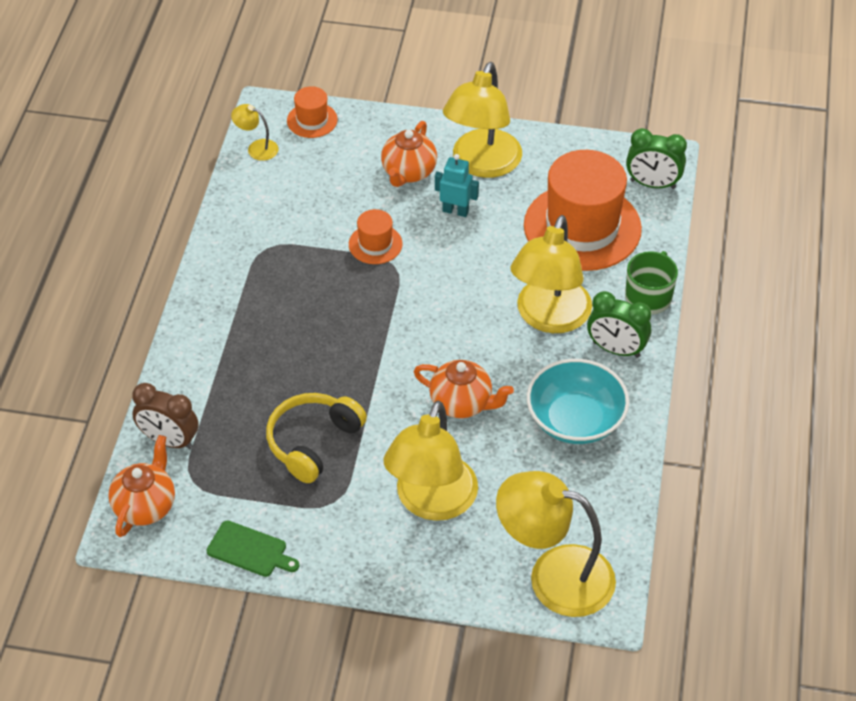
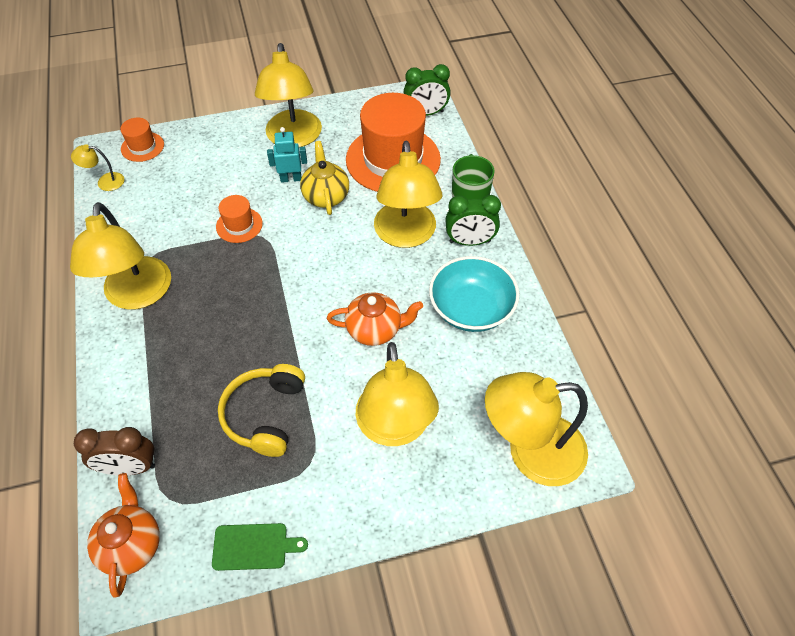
camera: 25 degrees left, 5 degrees up
(240, 282) = (137, 295): none -> yellow lamp
(408, 172) = (239, 162): orange teapot -> none
(484, 244) = (326, 196): none -> yellow teapot

